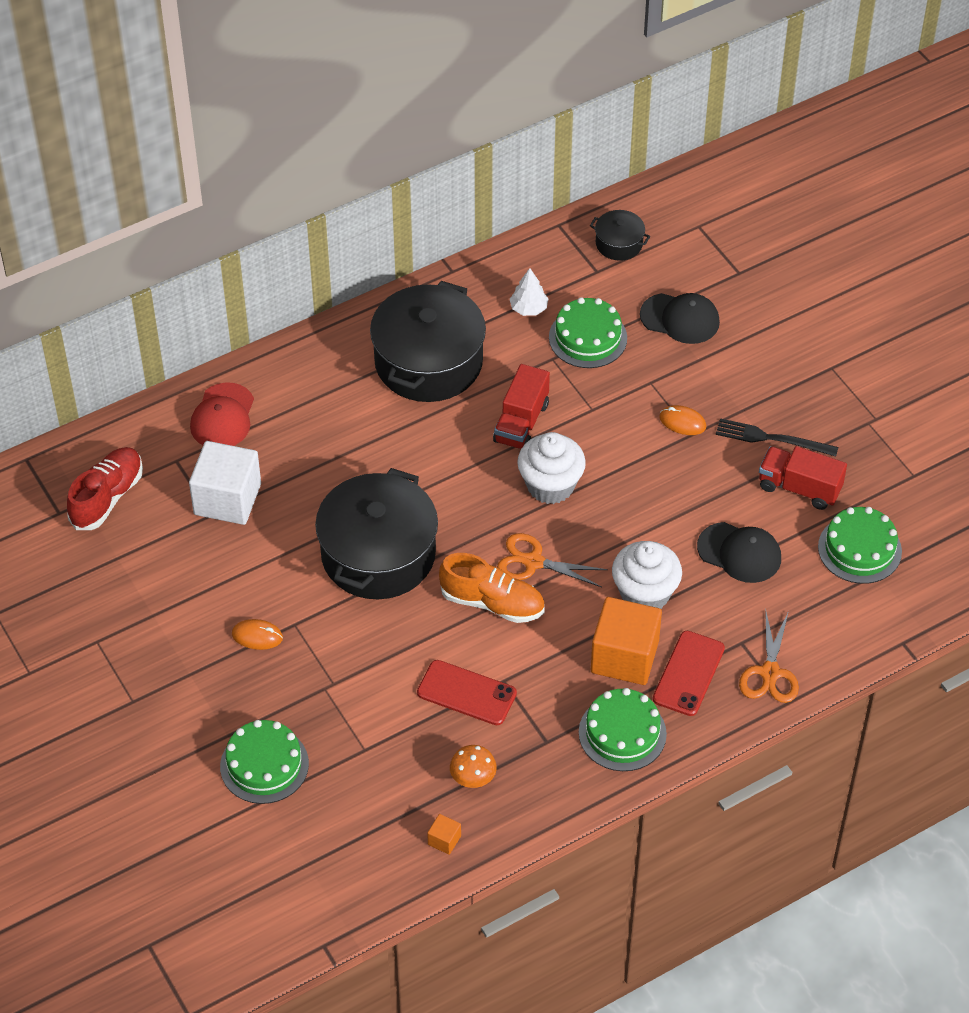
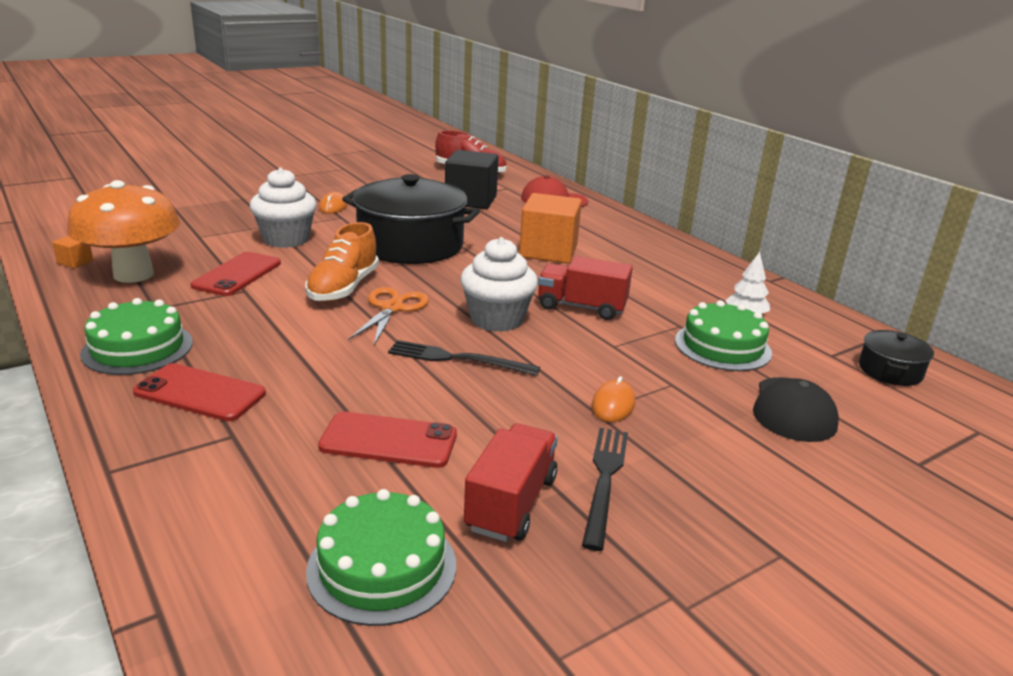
camera: 85 degrees right, 25 degrees down
(227, 499) = (470, 200): white cube -> black cube
(264, 765) = (206, 206): green cake -> none
(429, 362) = (645, 268): black pot -> none
(473, 779) = (133, 275): orange mushroom -> orange mushroom, size x2.19
(623, 514) = (457, 359): none -> black fork
(624, 657) = (245, 353): orange cube -> orange cube (548, 251)
(645, 594) = (334, 368): white cupcake -> white cupcake (286, 239)
(739, 553) = (388, 441): black cap -> red phone
(770, 673) = (168, 457): orange scissors -> none

